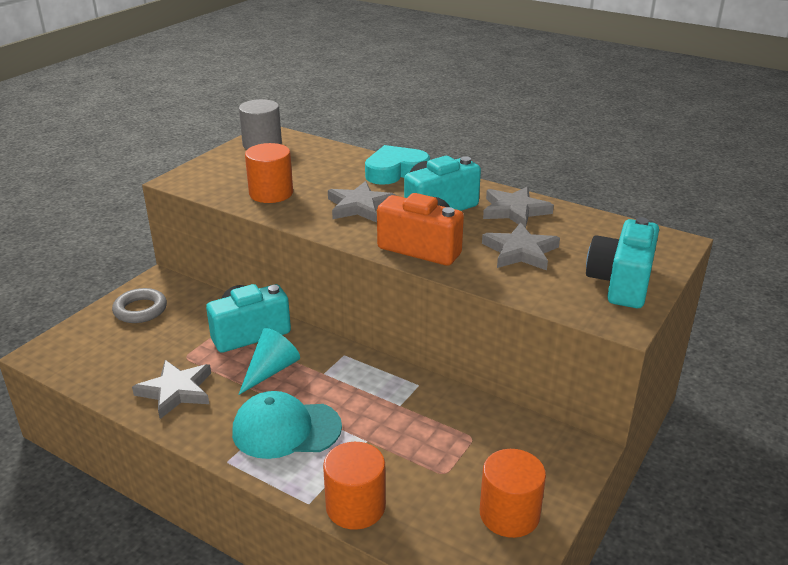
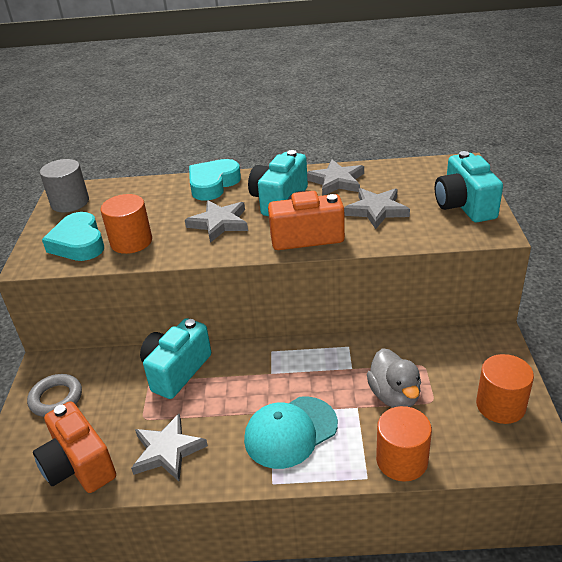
camera: 30 degrees left, 5 degrees up
(105, 367) = (79, 465): none -> orange camera
(231, 179) = (78, 243): none -> turquoise heart
(270, 370) = (228, 392): turquoise cone -> none
(412, 449) = (394, 395): none -> grey duck

